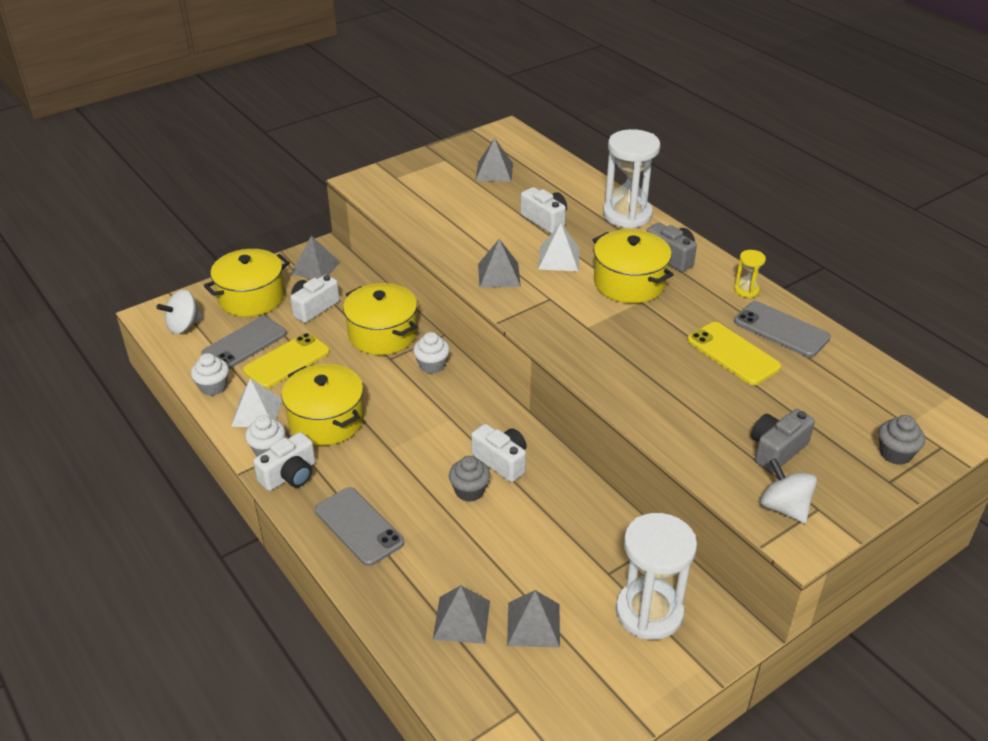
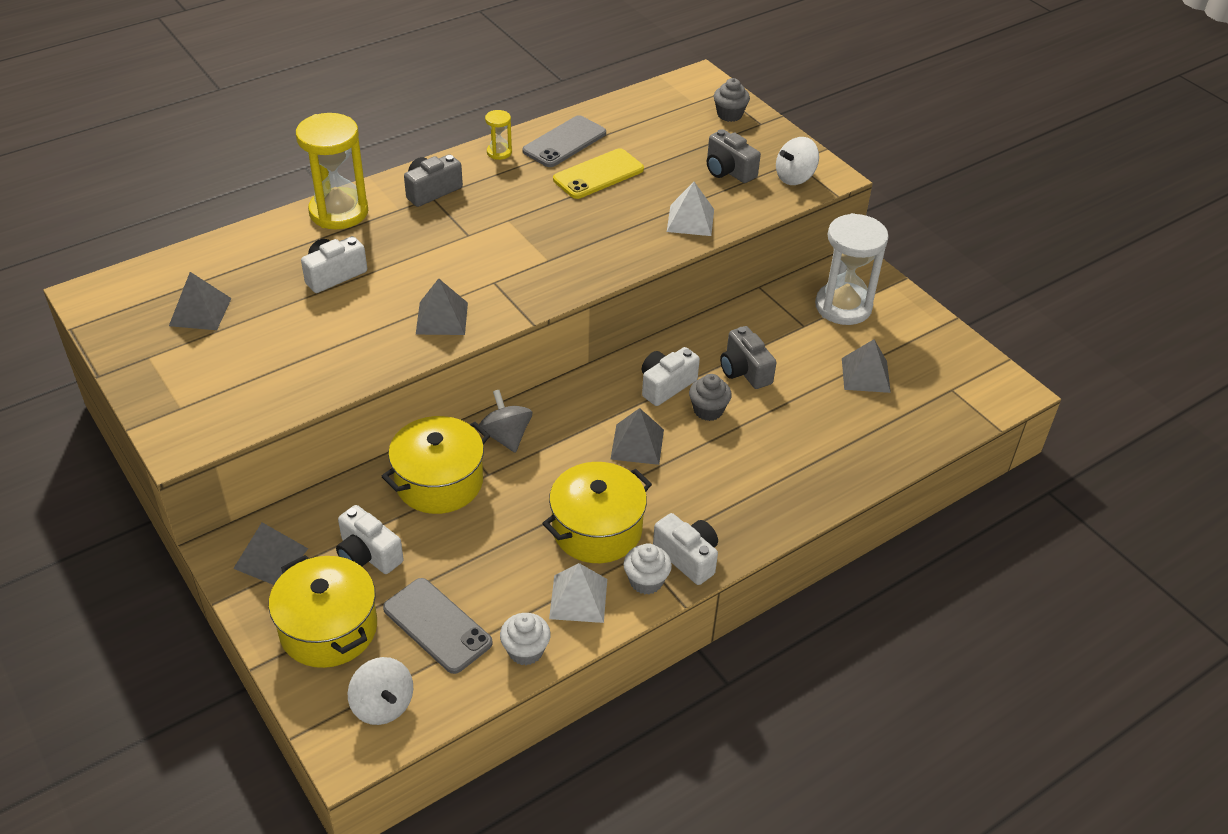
camera: 90 degrees left, 5 degrees up
(287, 361) = (481, 575): yellow phone -> none
(359, 526) = (760, 494): grey phone -> none
(432, 365) = (506, 436): white cupcake -> grey spinning top
(461, 619) = (867, 420): grey pyramid -> grey pyramid (637, 444)
(529, 520) = (744, 370): none -> grey camera
(559, 258) = (418, 270): white pyramid -> white pyramid (690, 220)
(627, 215) = (339, 212): white hourglass -> yellow hourglass
(629, 283) = (474, 224): yellow pot -> none

